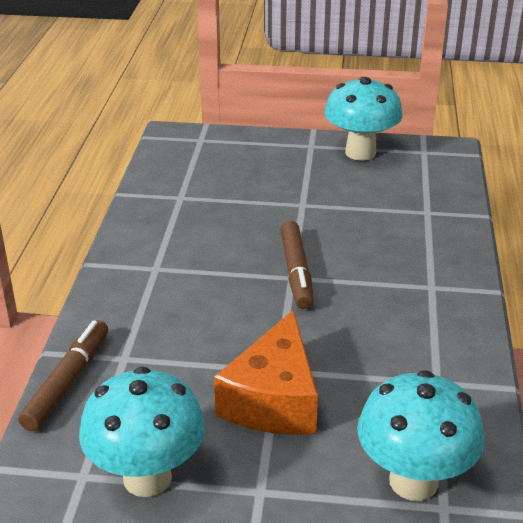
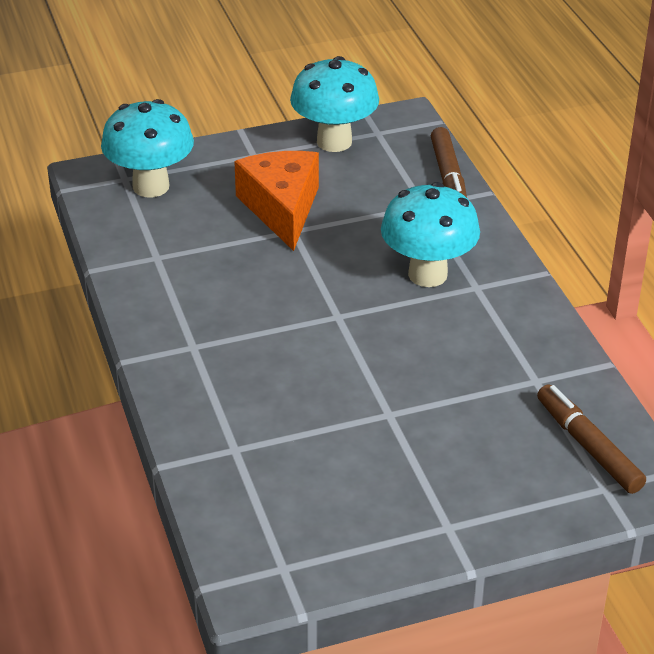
camera: 155 degrees right, 5 degrees up
(296, 272) = (337, 322): brown marker -> brown marker (588, 446)
(360, 153) = (371, 533): turquoise mushroom -> turquoise mushroom (427, 274)

